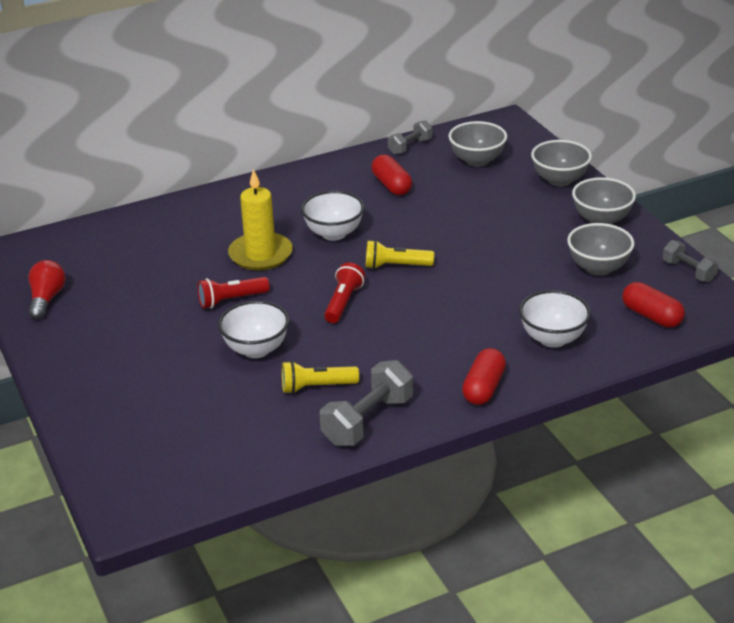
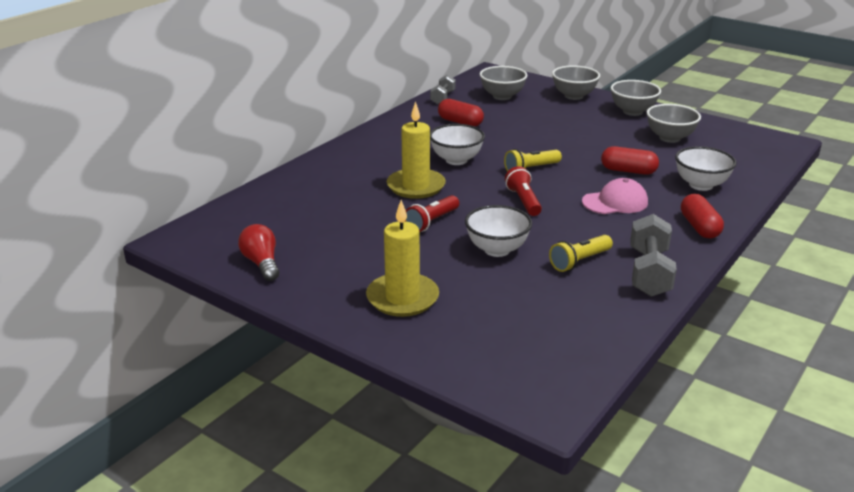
camera: 30 degrees left, 5 degrees down
(122, 372) = (402, 298): none -> yellow candle
(433, 332) = (615, 202): none -> pink cap
(651, 316) = (742, 156): red capsule -> red capsule (628, 171)
(688, 271) = (727, 127): grey dumbbell -> none

